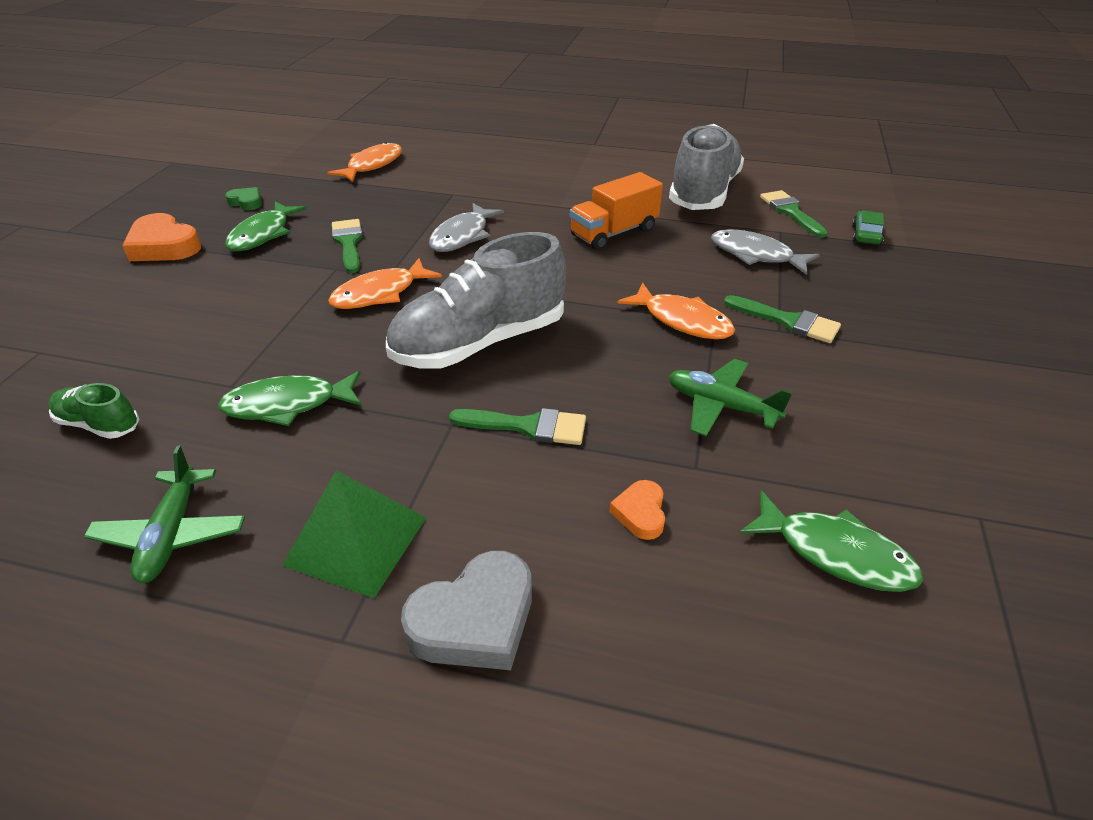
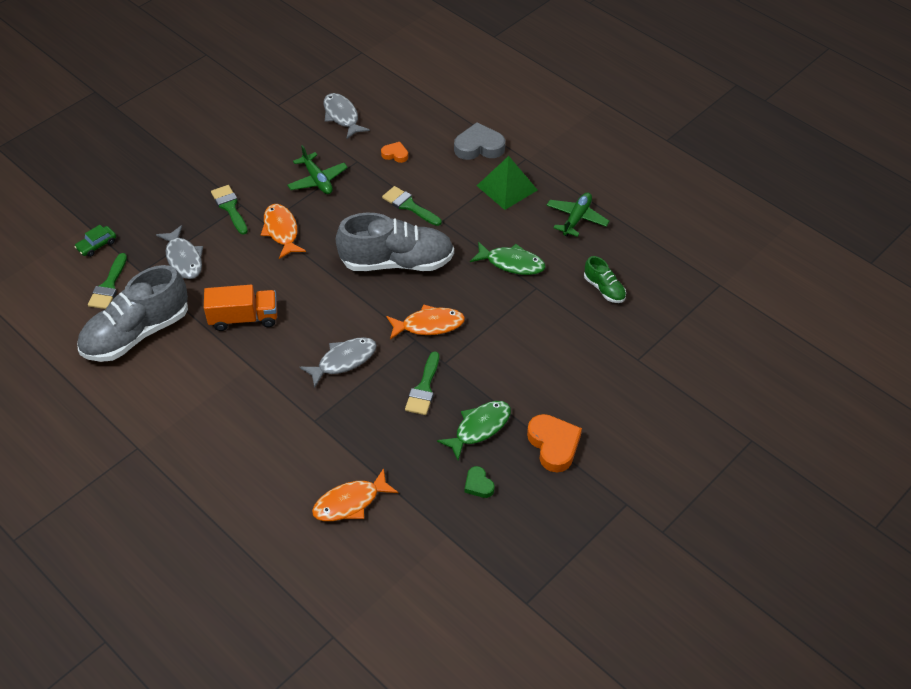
camera: 150 degrees left, 10 degrees up
(640, 513) = (395, 154): orange heart -> orange heart turned 105 degrees counterclockwise
(835, 553) = (342, 116): green fish -> grey fish

